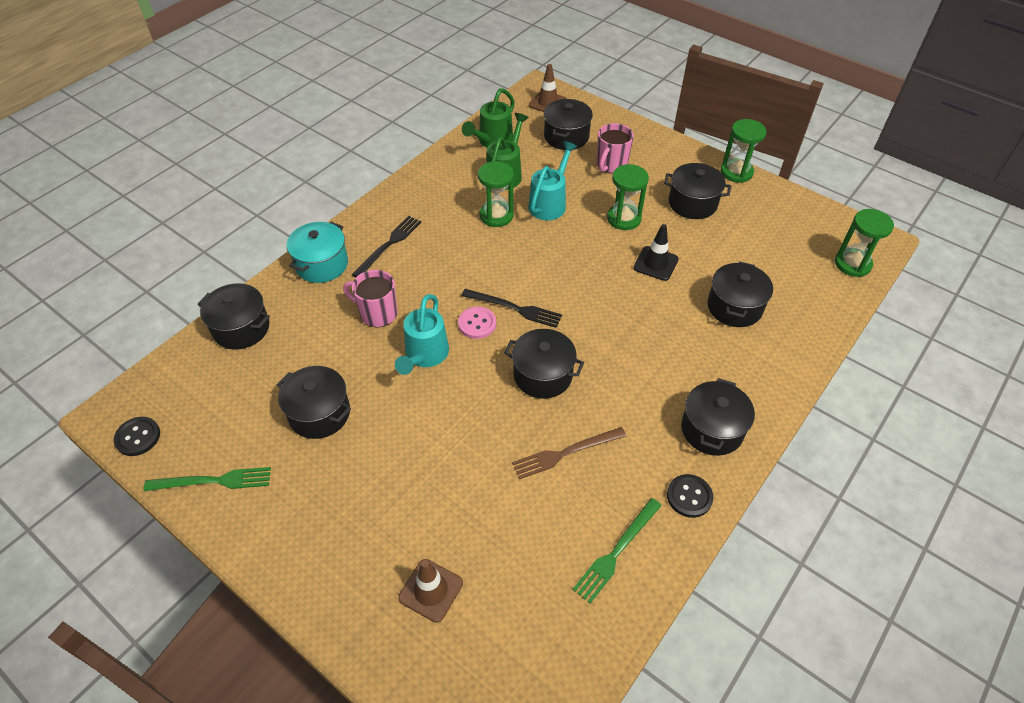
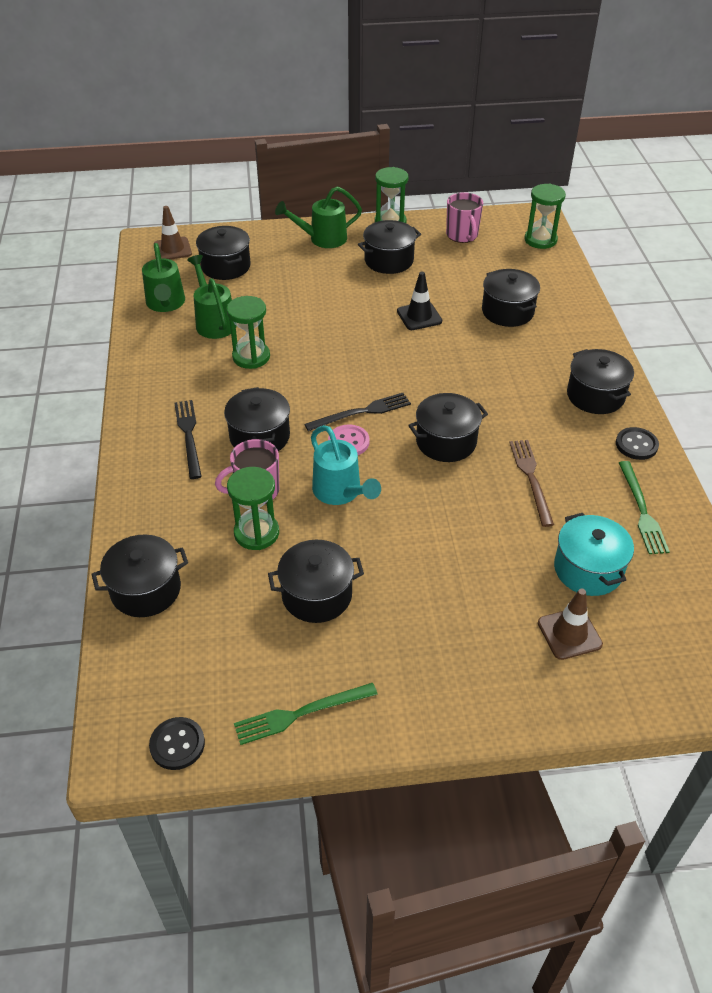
camera: 45 degrees left, 5 degrees down
(213, 481) = (301, 713): green fork -> green fork turned 150 degrees counterclockwise
(322, 264) = (148, 490): turquoise pot -> turquoise pot (588, 569)
(428, 277) = (259, 436): none -> black pot
(550, 203) = (282, 322): turquoise watering can -> none
(565, 453) = (531, 478): brown fork -> brown fork turned 150 degrees clockwise
(611, 165) = (291, 267): pink mug -> pink mug (462, 235)
(624, 218) = (354, 300): green hourglass -> green hourglass (256, 533)
(663, 155) = (322, 239): none -> green watering can

